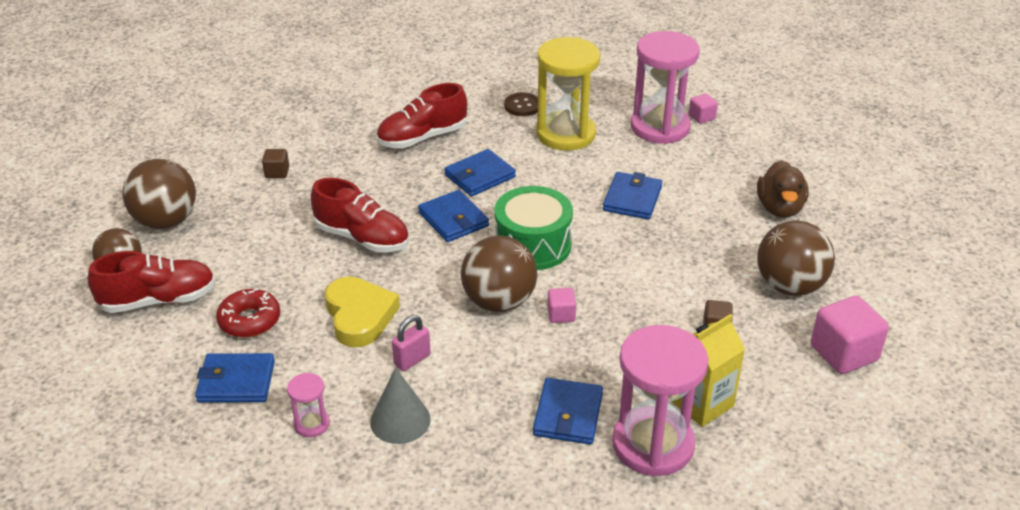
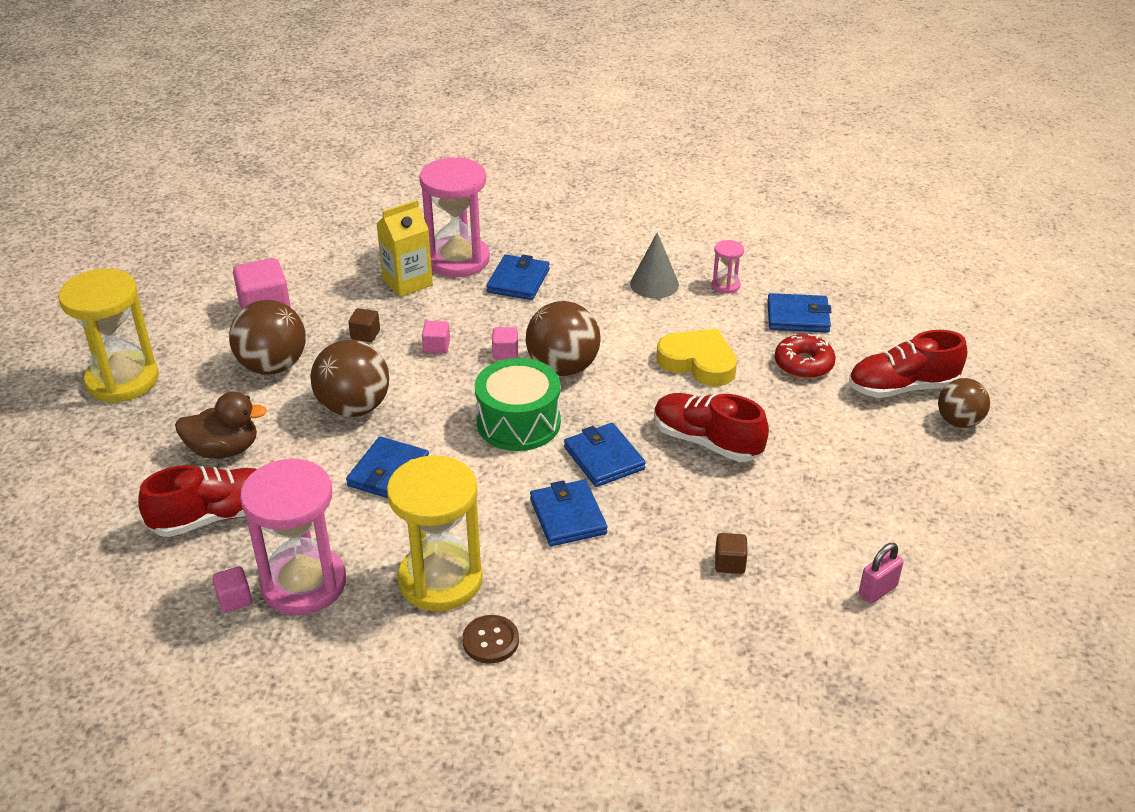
camera: 175 degrees left, 0 degrees up
(166, 221) = (941, 476): brown ball -> brown ball (354, 408)
(277, 172) = (831, 538): brown cube -> brown cube (729, 563)
(359, 316) = (698, 362): yellow heart -> yellow heart turned 135 degrees clockwise
(412, 360) = (646, 324): pink padlock -> pink padlock (877, 590)
(422, 137) = (642, 586): red shoe -> red shoe (215, 517)
(479, 176) = (568, 516): blue wallet -> blue wallet turned 75 degrees counterclockwise
(635, 318) = (436, 347): none -> pink cube
(779, 208) = (224, 450): brown duck -> brown duck turned 75 degrees clockwise
(922, 263) = (122, 380): none -> yellow hourglass

